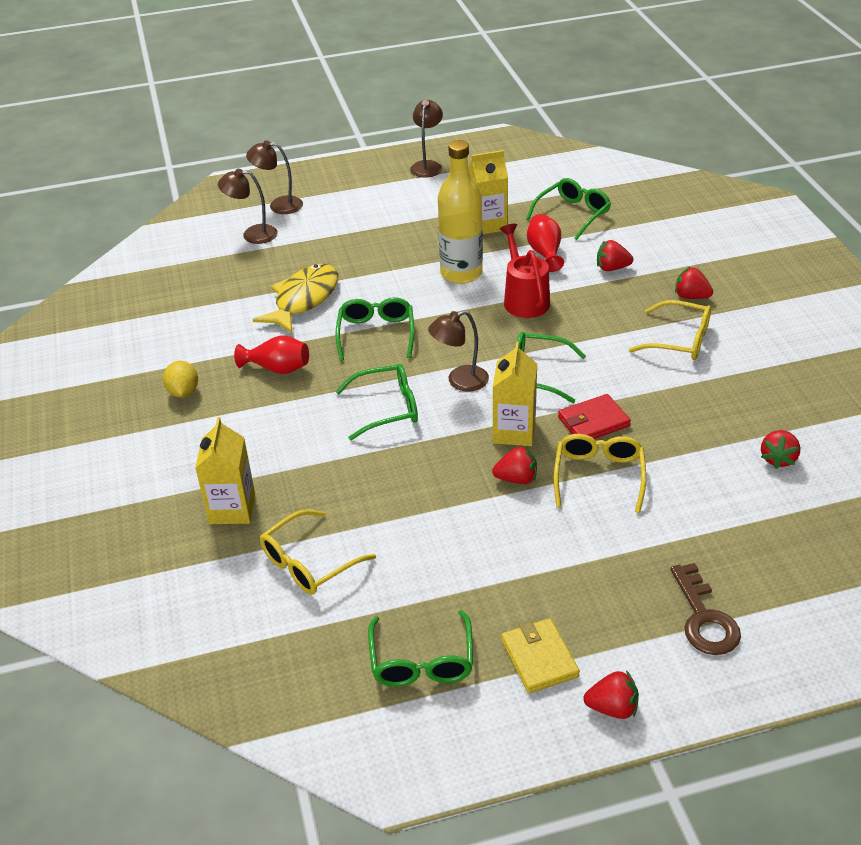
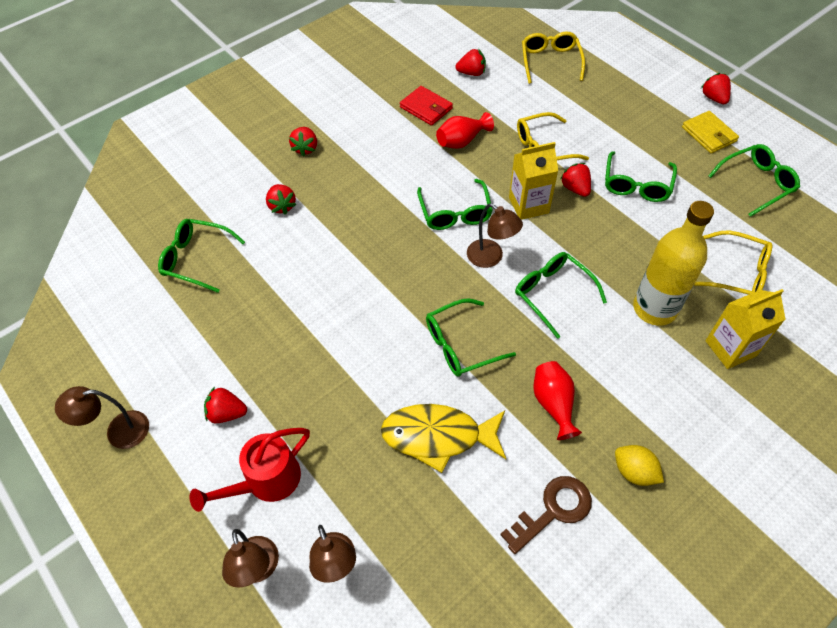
camera: 115 degrees left, 15 degrees up
(183, 392) = (634, 472): yellow lemon -> yellow lemon turned 75 degrees clockwise
(406, 209) = (227, 413): none -> red strawberry
(461, 273) = (334, 314): yellow bottle -> yellow bottle (654, 308)
(488, 224) = (236, 323): yellow carton -> none
(491, 536) = (636, 185): none -> green glasses
(524, 299) = (355, 252): red watering can -> red watering can (265, 482)
(539, 658) = (709, 134): yellow wallet -> yellow wallet turned 75 degrees counterclockwise
(545, 253) = (274, 260): red vase -> red vase (461, 141)
(593, 422) = (490, 165): red wallet -> red wallet (426, 108)
(679, 340) = (368, 142): yellow glasses -> yellow glasses (550, 62)
(704, 618) = (625, 78): brown key -> brown key (553, 510)

